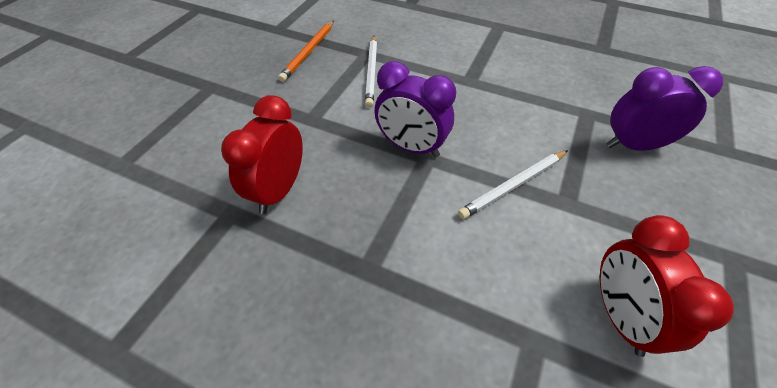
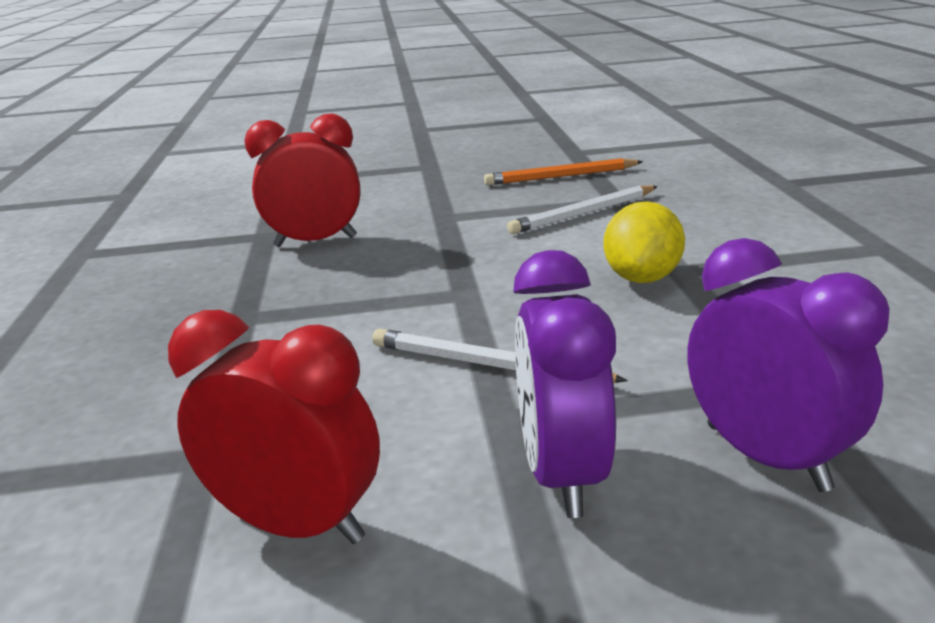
camera: 60 degrees right, 25 degrees down
(411, 147) = (472, 278): purple clock -> purple clock (561, 474)
(467, 95) = (642, 278): none -> yellow lemon
(620, 316) = (297, 525): red clock -> red clock turned 60 degrees clockwise

